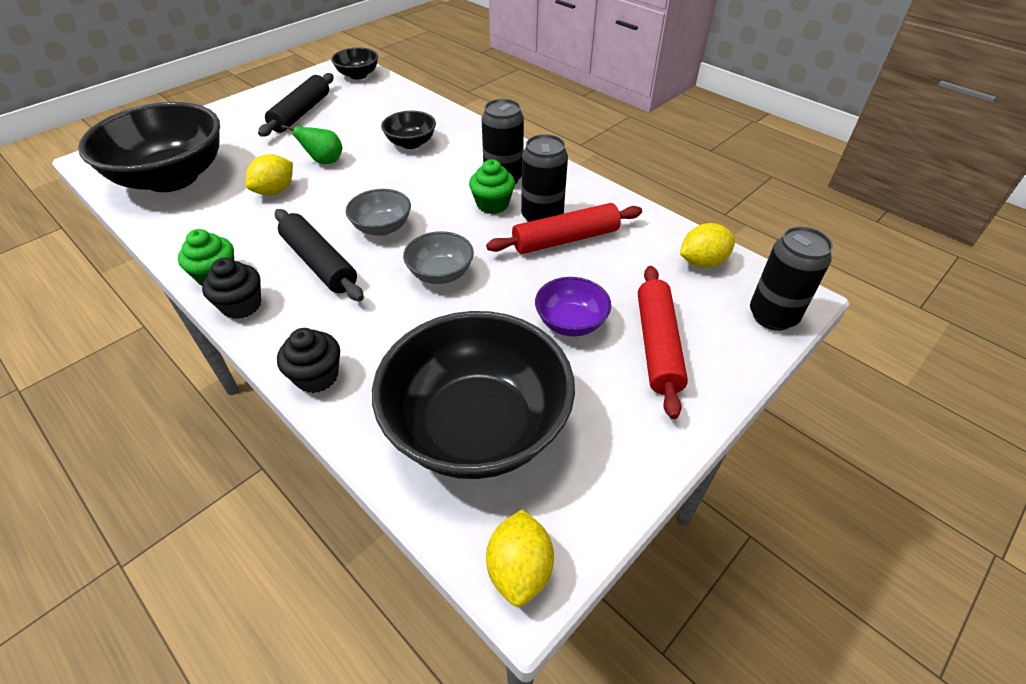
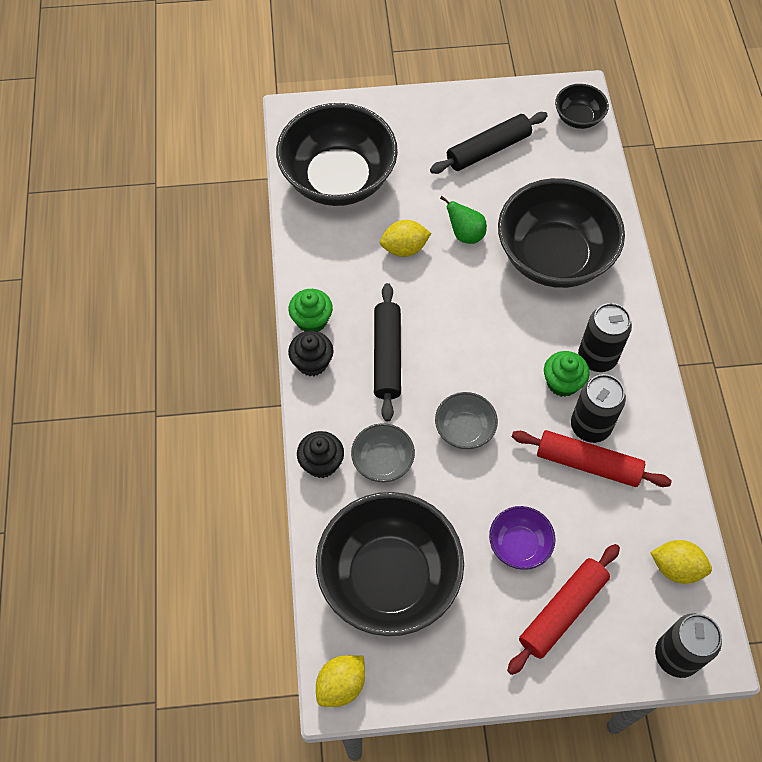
camera: 40 degrees right, 15 degrees up
(382, 227) = (457, 349): grey bowl -> grey bowl (382, 461)
(411, 143) = (554, 256): black bowl -> black bowl, size x2.16

